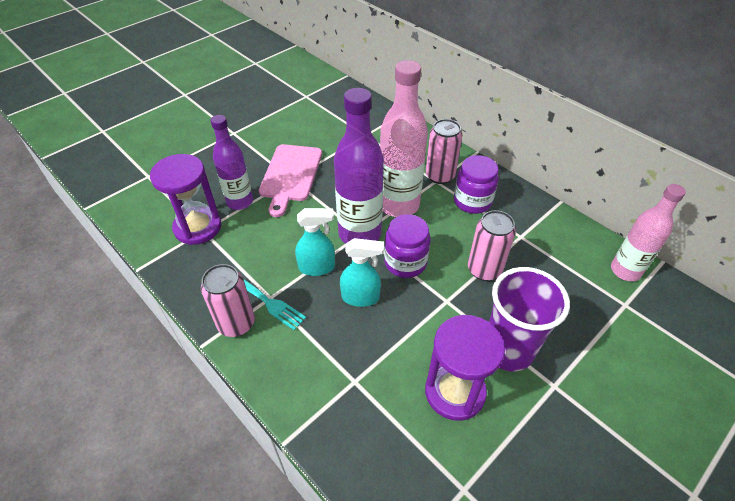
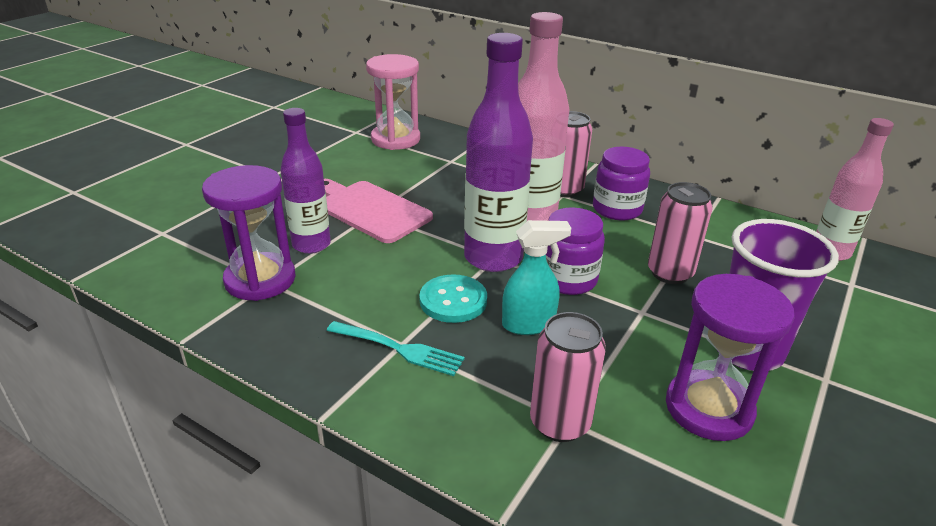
camera: 15 degrees left, 15 degrees down
(236, 323) = (365, 382): pink can -> pink can (560, 423)
(290, 175) = (370, 210): pink cutting board -> pink cutting board turned 135 degrees clockwise
(317, 267) = (453, 301): turquoise spray bottle -> turquoise button
(332, 107) = (395, 139): none -> pink hourglass

